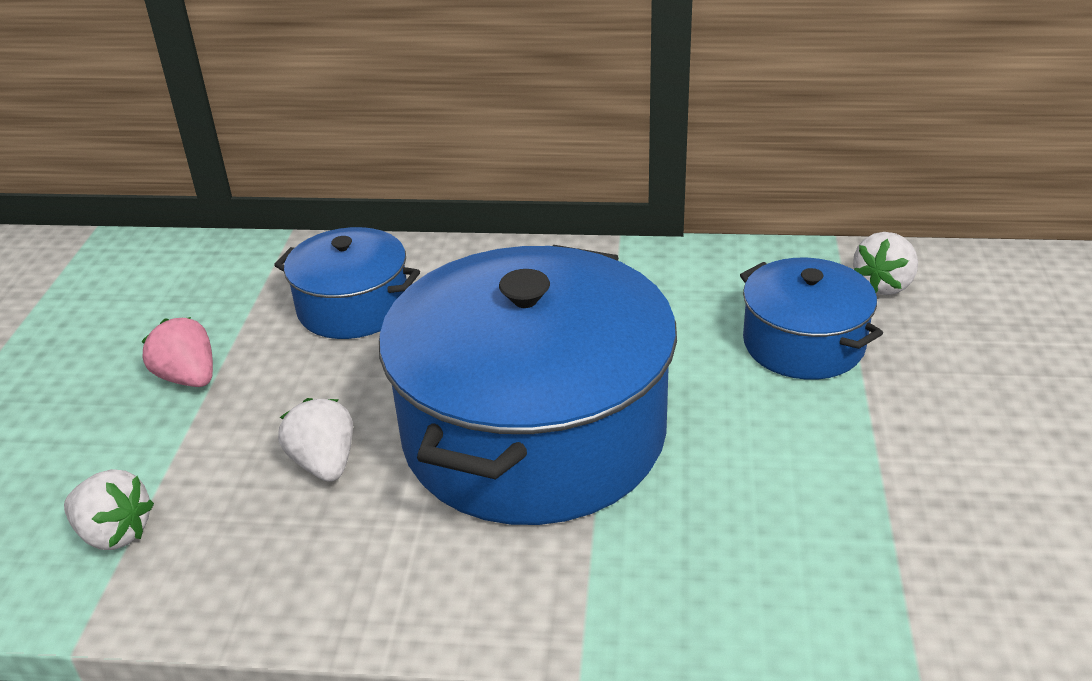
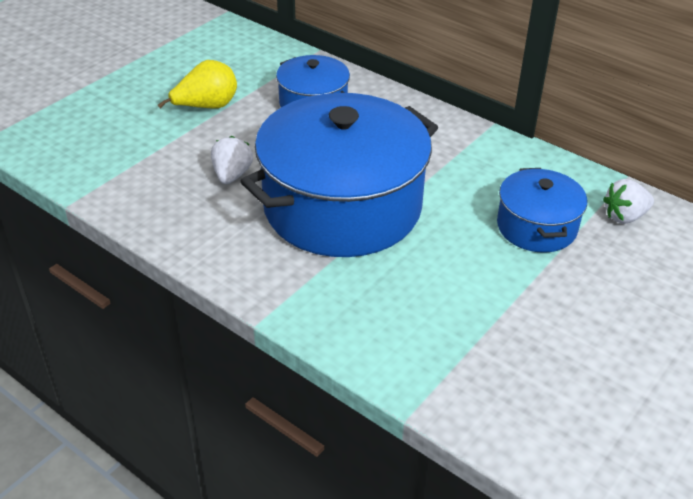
camera: 30 degrees right, 5 degrees up
(114, 533) = (119, 165): white strawberry -> none
(188, 378) = (206, 107): pink strawberry -> yellow pear

